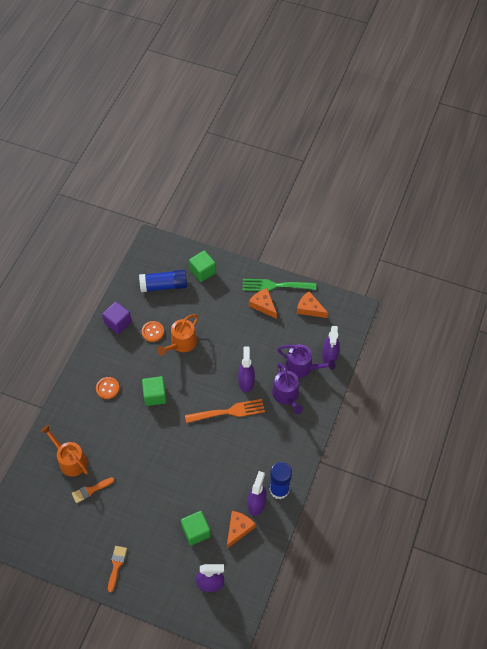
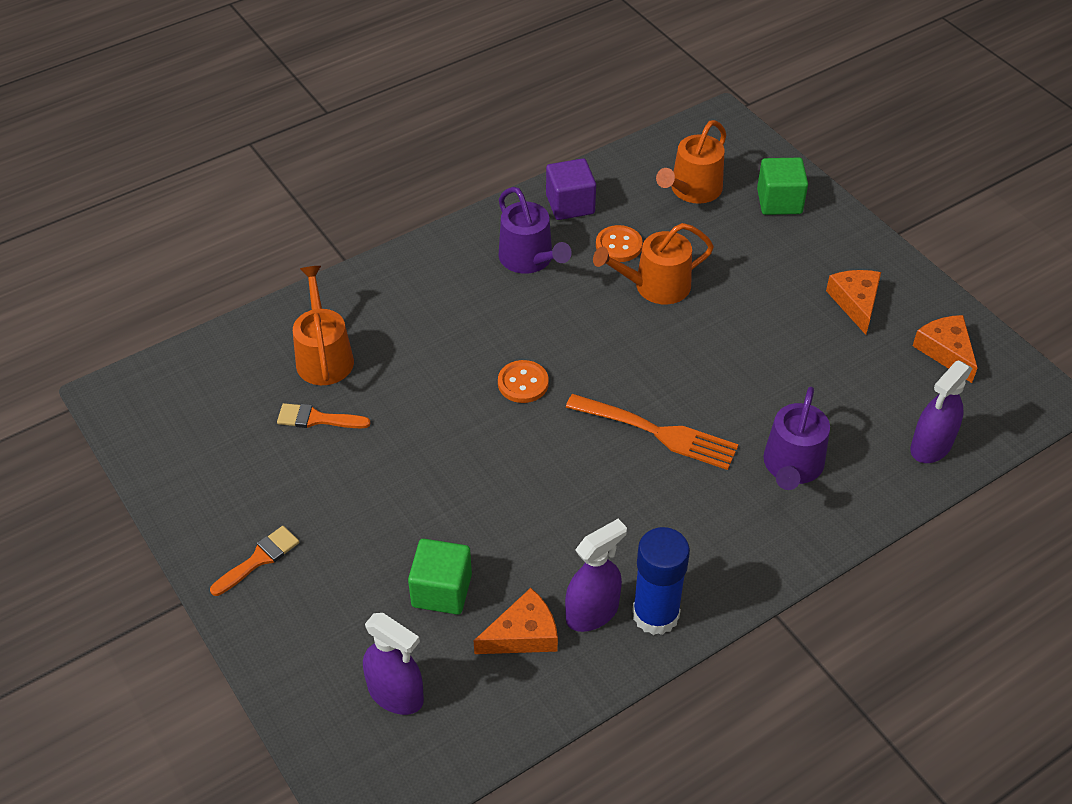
camera: 35 degrees right, 10 degrees down
(107, 388) = (474, 287): orange button -> orange button (523, 383)
(155, 395) = (545, 338): green cube -> none
(164, 286) = (692, 190): blue glue stick -> orange watering can
(246, 382) = (729, 403): purple spray bottle -> none
(275, 285) = (903, 284): green fork -> none
(302, 367) = (859, 437): purple watering can -> purple watering can (529, 259)

